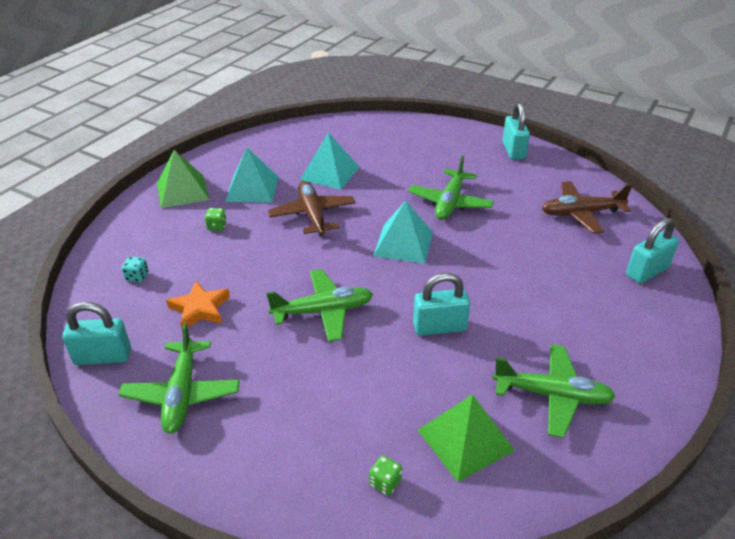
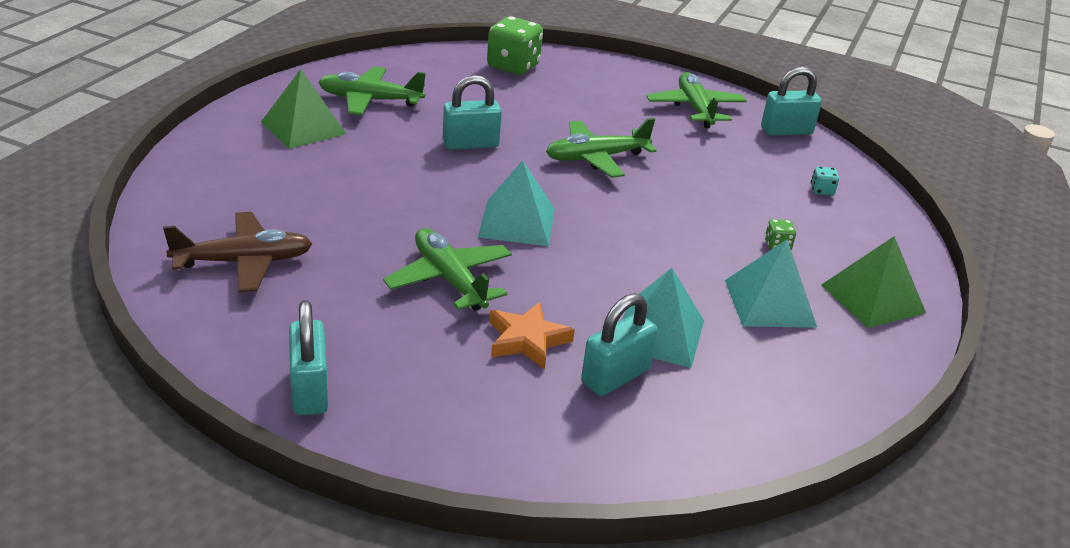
camera: 170 degrees right, 5 degrees down
(200, 309) = (727, 162): orange star -> orange star (527, 340)
(312, 215) = (654, 261): brown plane -> none
(385, 483) = (513, 66): green dice -> green dice, size x2.27
(450, 202) = (449, 279): green plane -> green plane turned 45 degrees counterclockwise
(465, 440) = (451, 81): green pyramid -> green pyramid (303, 127)
(647, 271) = (201, 188): turquoise padlock -> turquoise padlock (615, 376)

